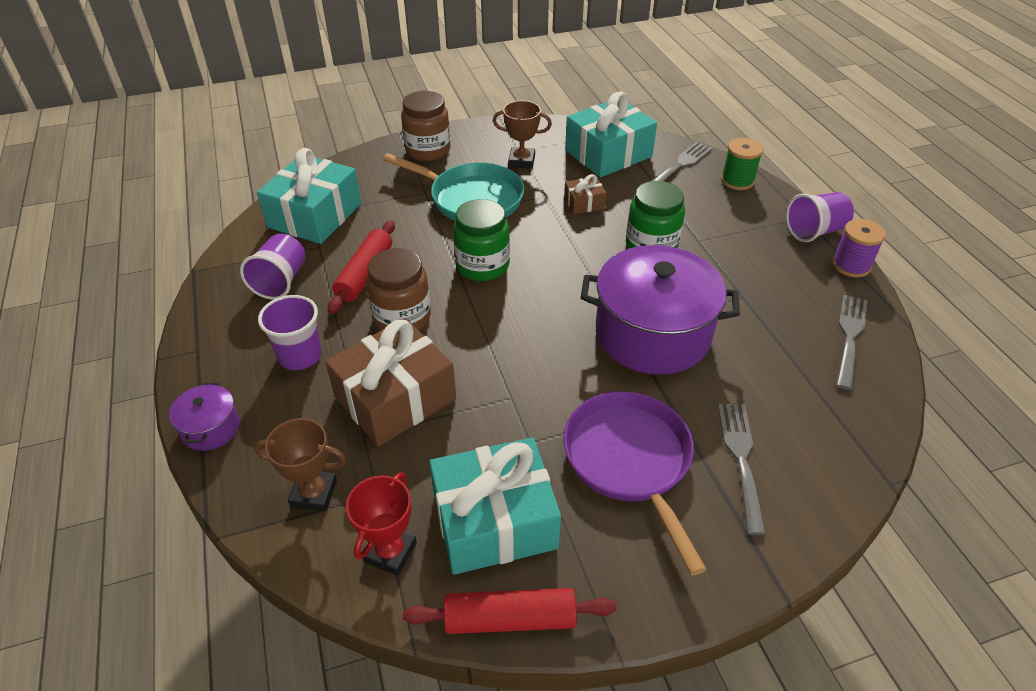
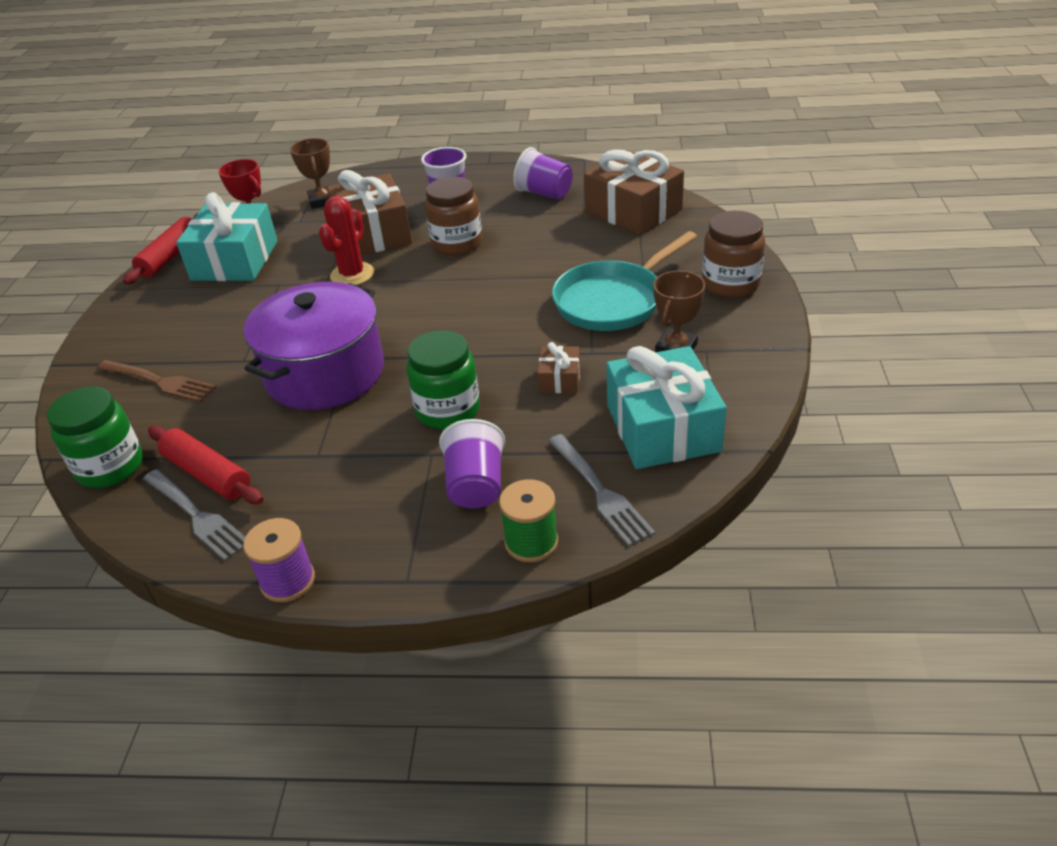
camera: 115 degrees right, 5 degrees down
(210, 428) = (408, 169): purple pot -> none
(314, 494) = (322, 201): brown trophy -> brown trophy turned 45 degrees counterclockwise
(315, 215) = (633, 211): turquoise gift -> brown gift
(365, 274) = (527, 230): red rolling pin -> red rolling pin (208, 474)
(482, 266) = (495, 292): green jar -> green jar (110, 467)
(488, 381) = (352, 274): none -> red cactus
(630, 461) = (216, 325): purple pan -> none
(742, 460) = (158, 381): grey fork -> brown fork
(814, 231) = (372, 577): purple cup -> purple cup (476, 486)

